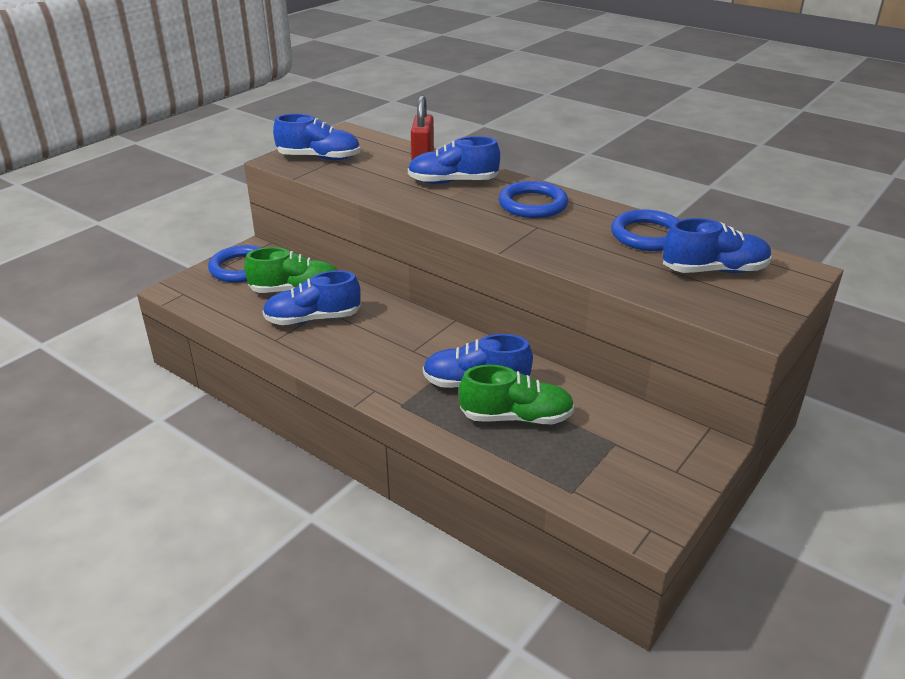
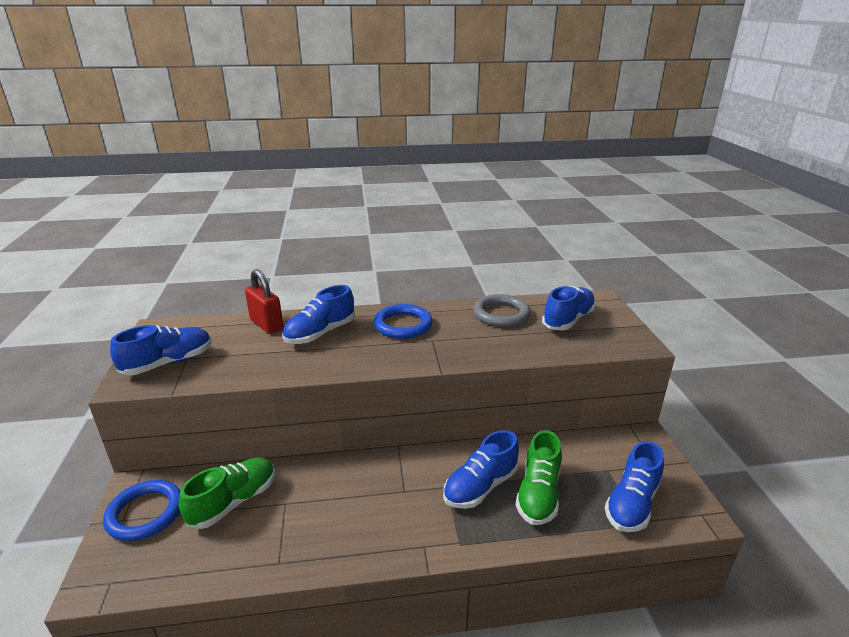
camera: 45 degrees left, 5 degrees down
(313, 319) = (287, 518): blue shoe -> blue shoe (632, 504)
(516, 417) = (538, 494): green shoe -> green shoe turned 150 degrees clockwise
(647, 235) = (501, 314): blue ring -> grey ring

